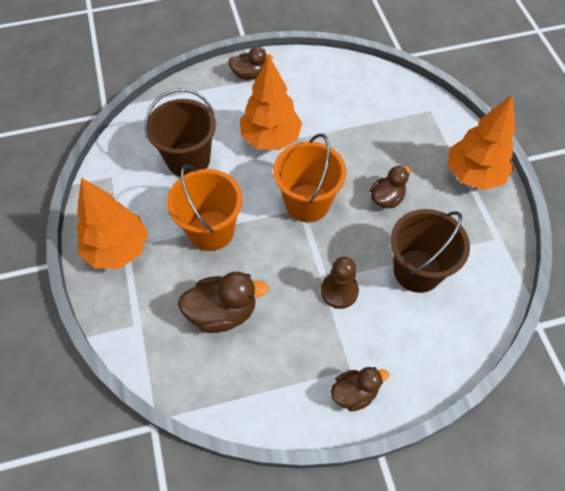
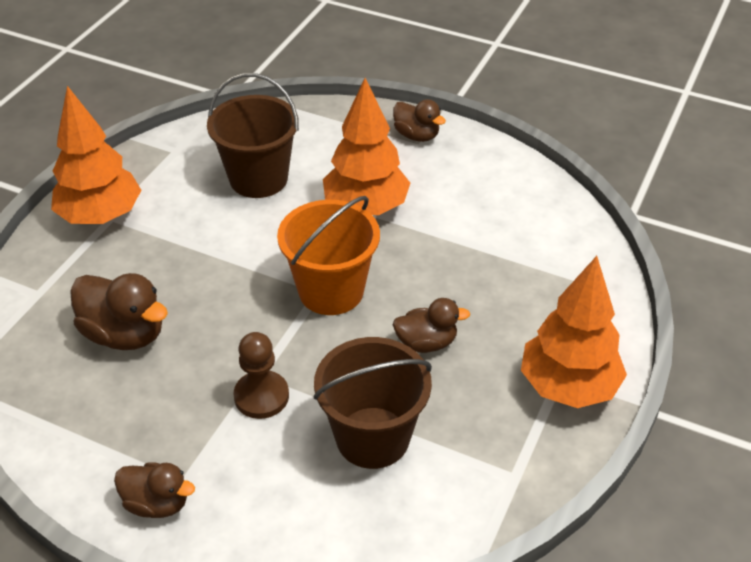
camera: 40 degrees right, 15 degrees down
(211, 230) = (203, 254): orange bucket -> none

